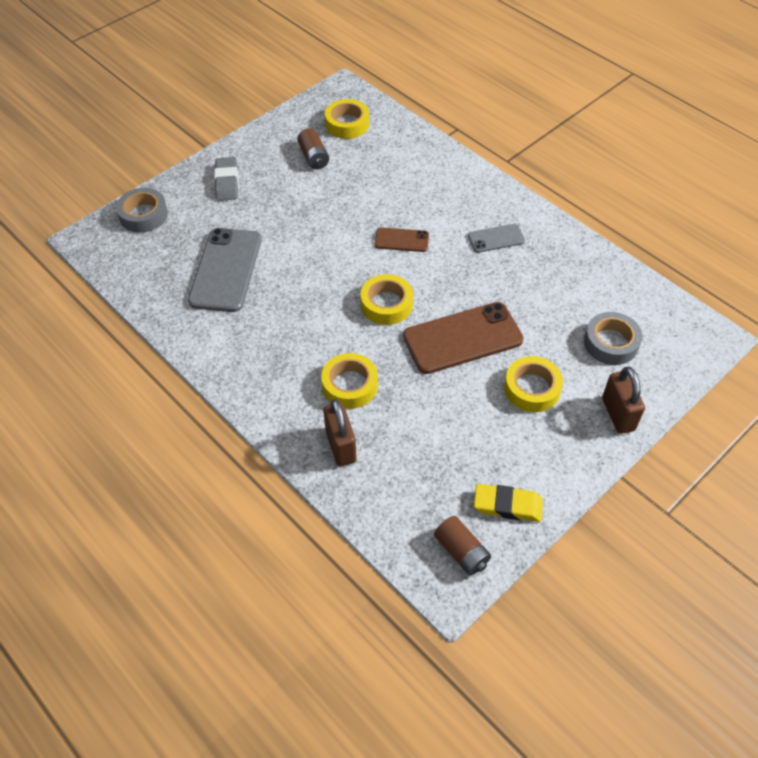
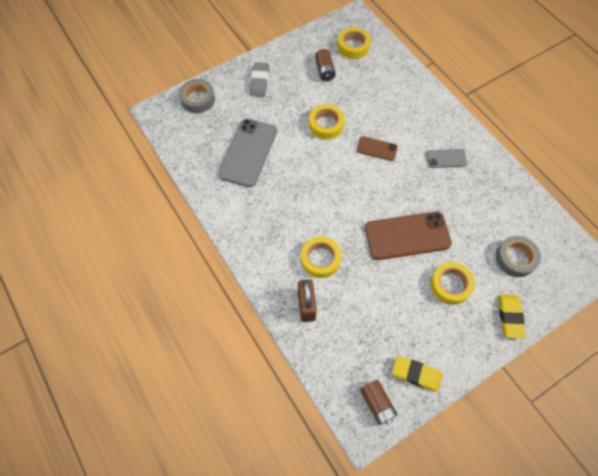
camera: 10 degrees right, 10 degrees up
(386, 304) = (357, 199): yellow tape -> yellow tape (326, 125)
(618, 414) = (509, 317): brown padlock -> yellow eraser

